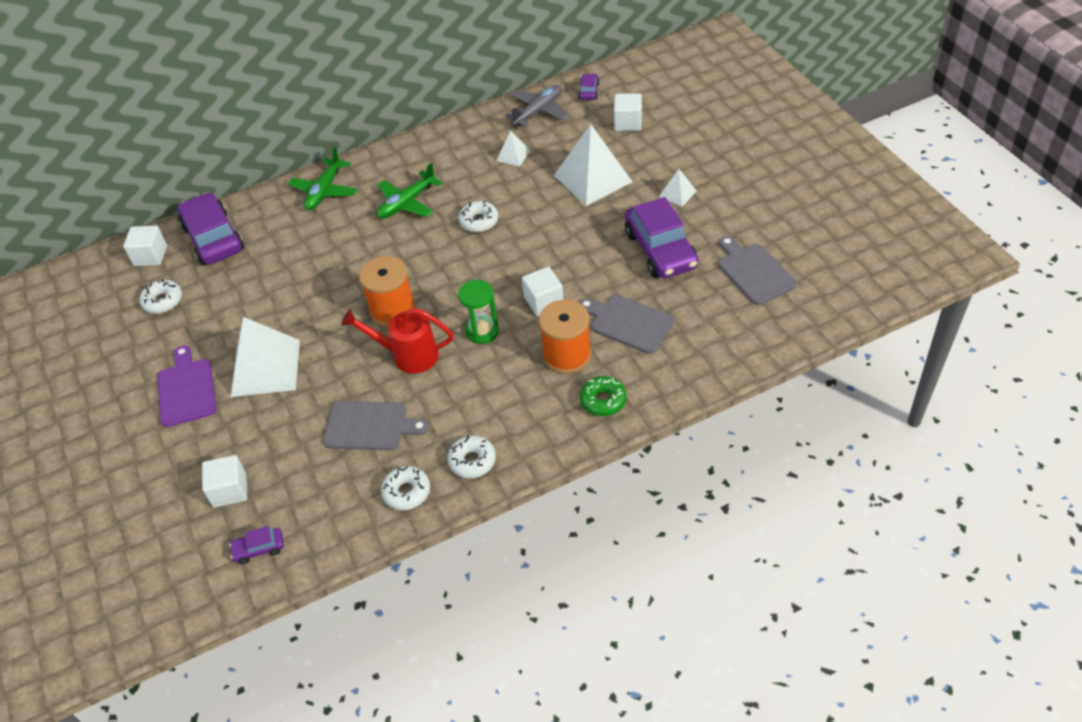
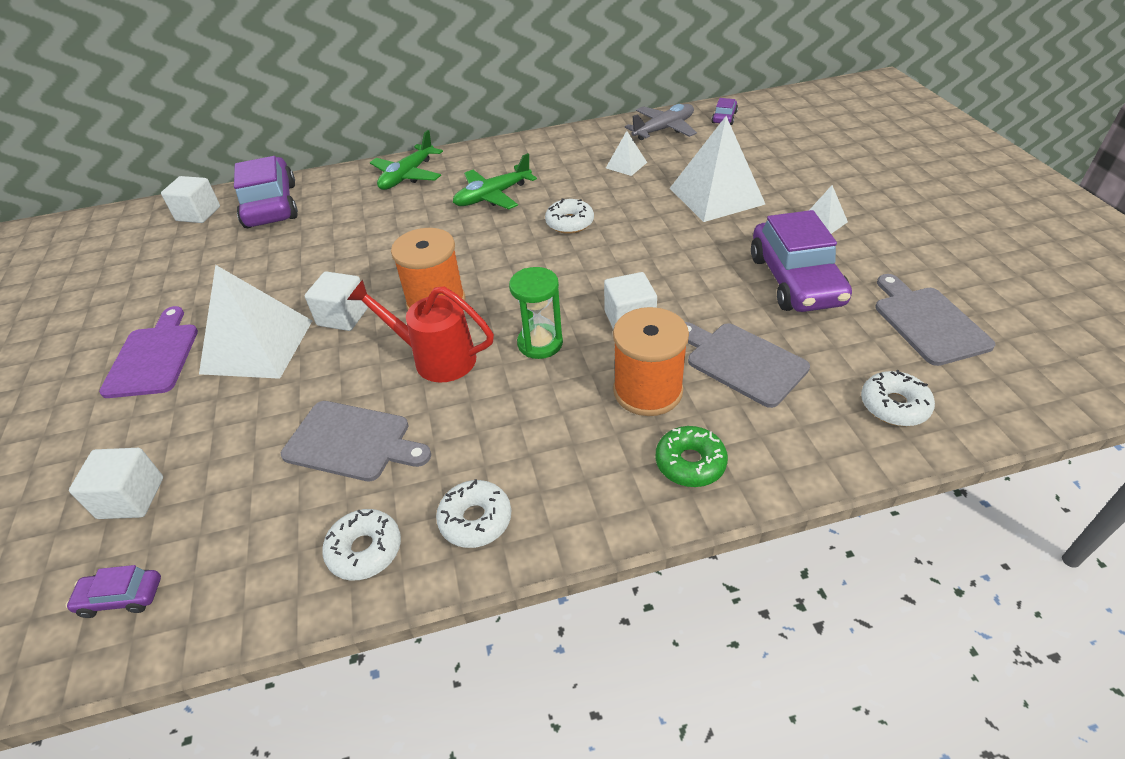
camera: 10 degrees right, 5 degrees down
(163, 301) = (184, 258): white donut -> white donut (894, 406)
(627, 123) = (766, 148): white cube -> white cube (343, 316)

